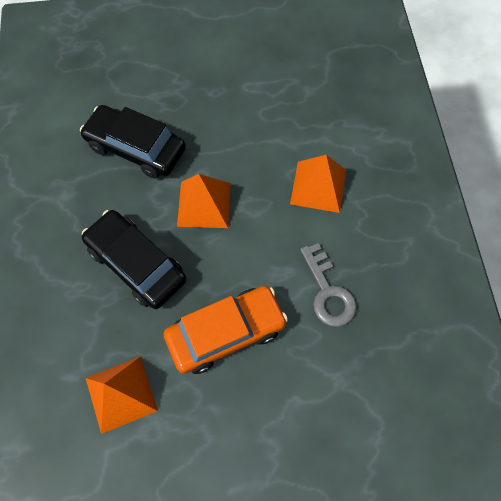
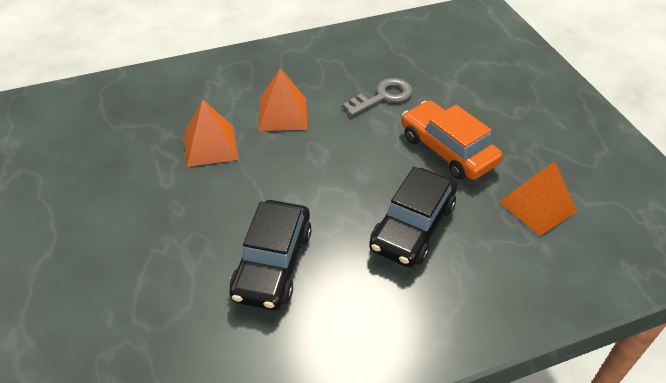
camera: 105 degrees left, 20 degrees down
(204, 204) = (327, 189): orange pyramid -> orange pyramid (210, 145)

